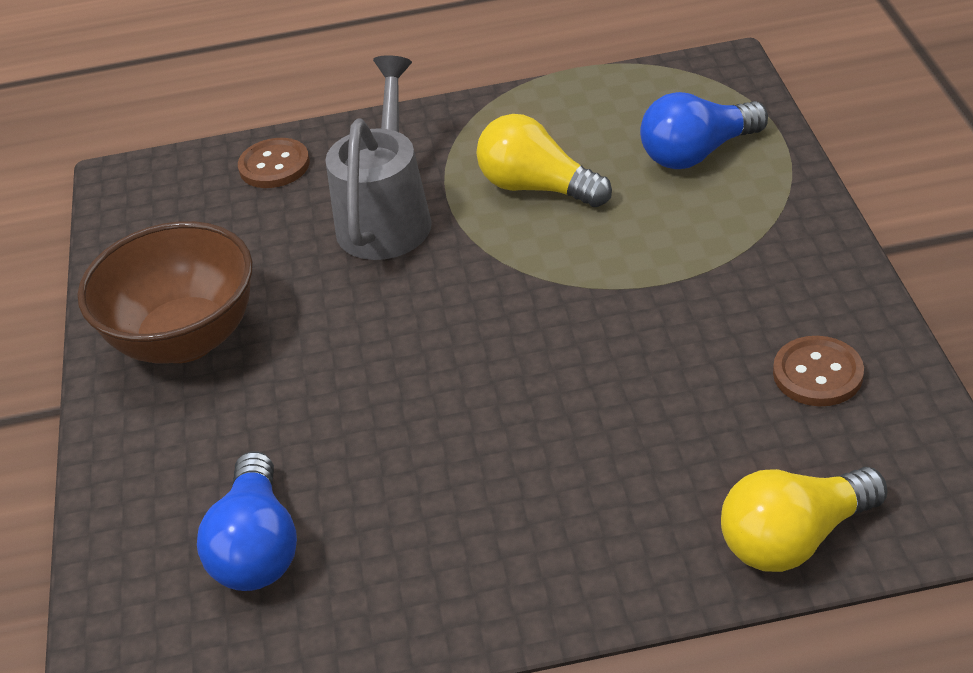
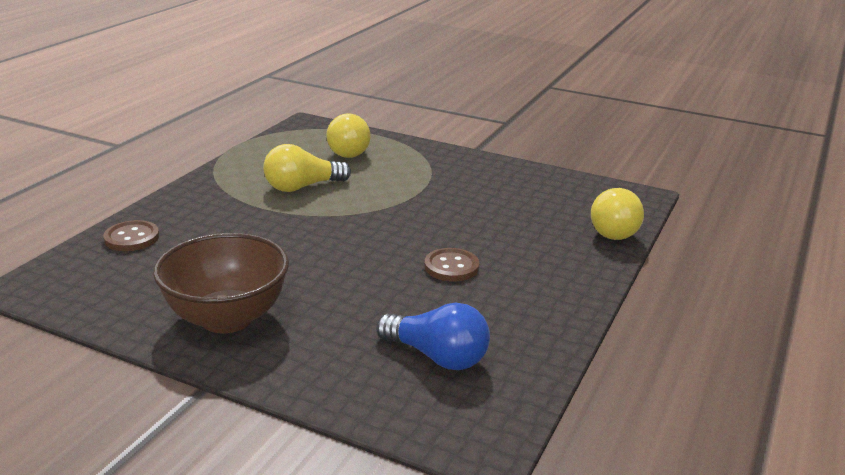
camera: 60 degrees left, 15 degrees down
(387, 216) = (245, 226): grey watering can -> none
(697, 153) = (351, 150): blue light bulb -> yellow light bulb
(817, 374) = (528, 187): brown button -> brown button (451, 267)

